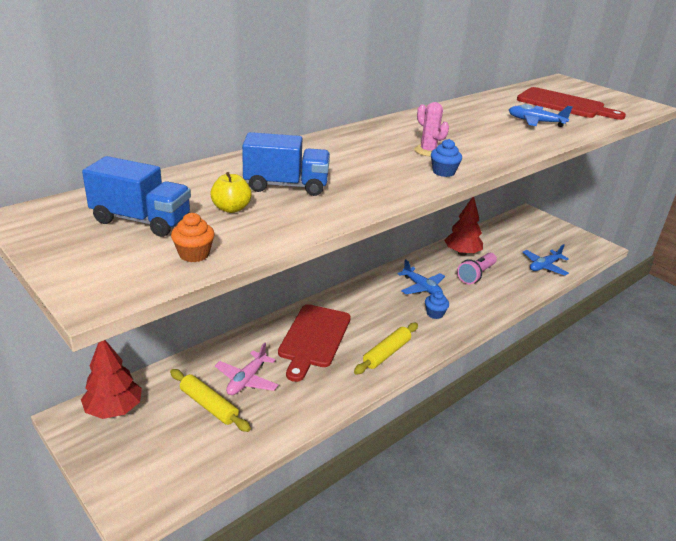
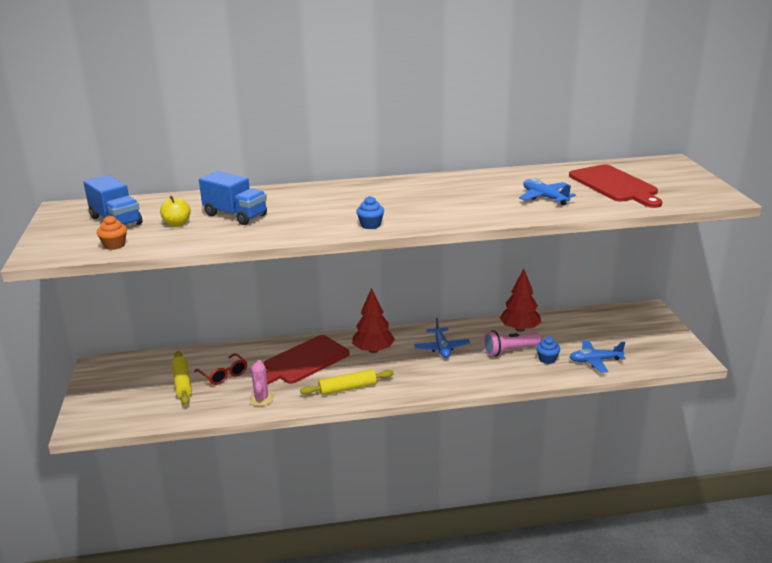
camera: 35 degrees right, 5 degrees down
(114, 409) = (125, 367): red tree -> red tree (373, 350)
(247, 380) = (224, 375): pink plane -> red glasses
(428, 151) = (389, 207): pink cactus -> pink cactus (261, 399)
(435, 314) = (427, 371): blue cupcake -> blue cupcake (547, 359)

